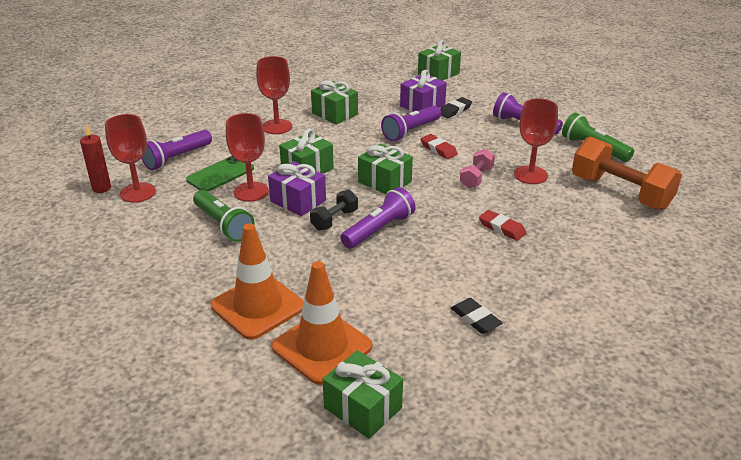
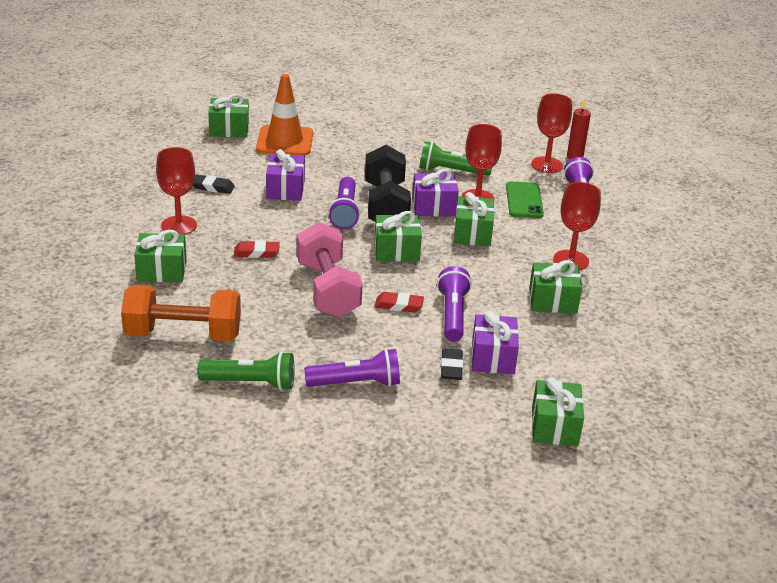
camera: 135 degrees right, 0 degrees up
(258, 306) = (349, 143): orange traffic cone -> none
(334, 220) = (386, 205): black dumbbell -> black dumbbell, size x2.00
(402, 279) = (285, 189): none -> purple gift
(476, 178) = (328, 290): pink dumbbell -> pink dumbbell, size x2.00
(530, 175) = (283, 316): red goblet -> red goblet (179, 226)
(603, 248) = (162, 271): none -> green gift

